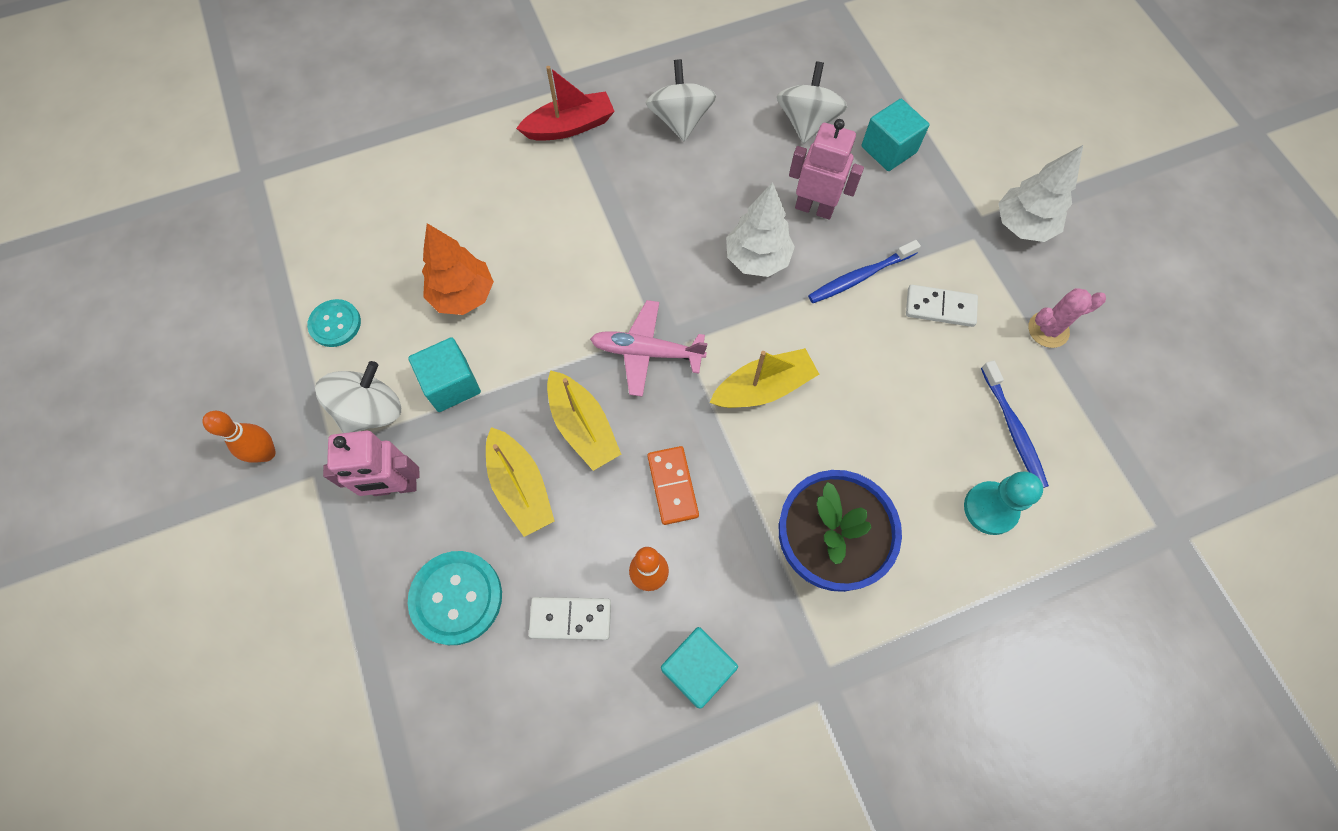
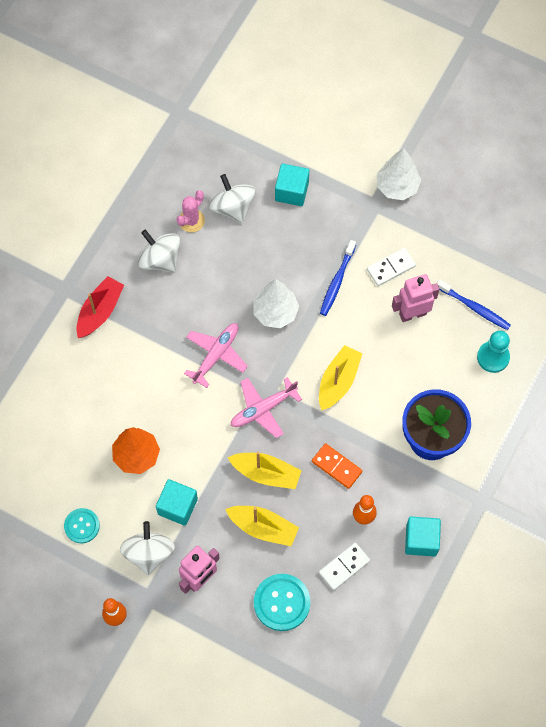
camera: 40 degrees left, 0 degrees up
(648, 256) = (216, 355): none -> pink plane
(814, 208) = (281, 259): pink robot -> pink robot (412, 314)
(1048, 330) = (452, 239): pink cactus -> pink cactus (191, 220)

